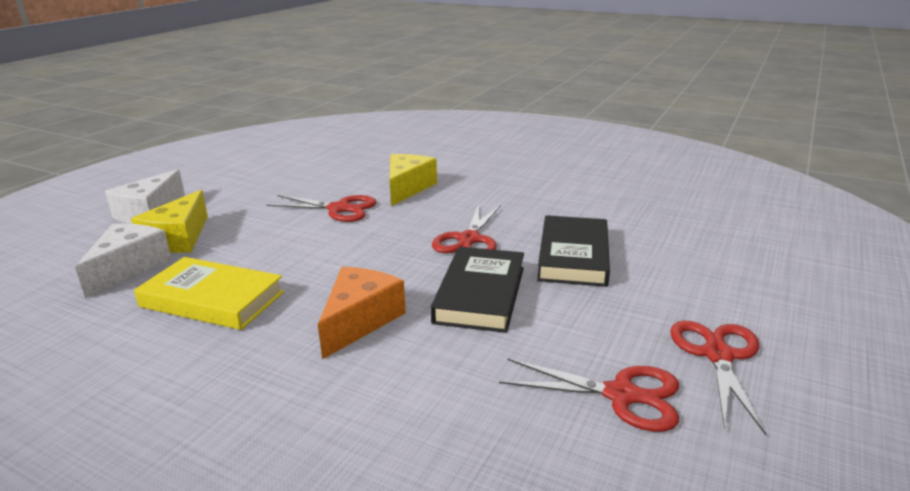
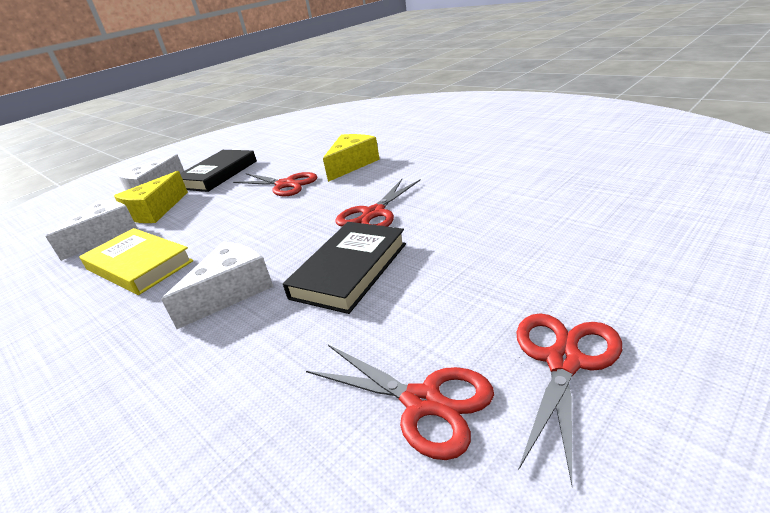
camera: 20 degrees right, 5 degrees up
(360, 321) = (231, 292): orange cheese -> white cheese
(573, 256) = (462, 232): black book -> black book (218, 174)

